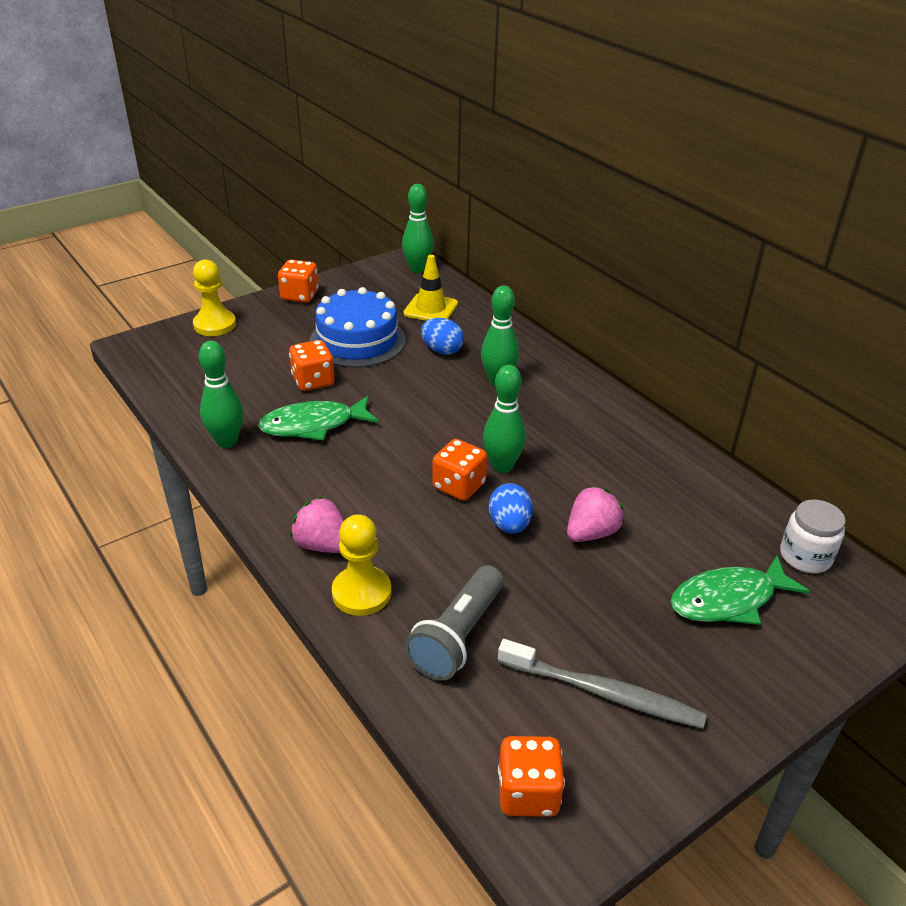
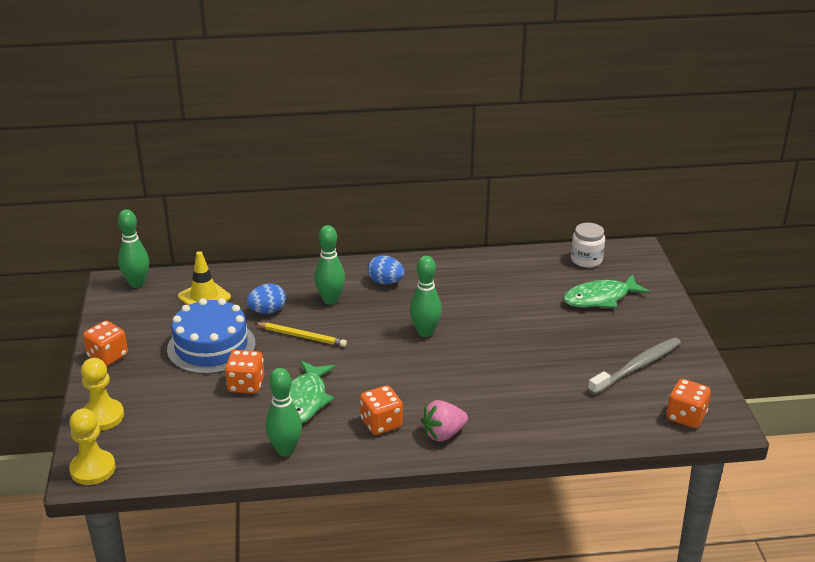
camera: 60 degrees left, 5 degrees down
(361, 593) = (501, 430): yellow pawn -> yellow pawn (93, 469)
(418, 385) = (302, 336): none -> yellow pencil
(457, 636) = (563, 403): grey flashlight -> none
(459, 486) = (430, 357): orange dice -> orange dice (381, 423)
(509, 525) = (484, 350): blue egg -> blue egg (385, 282)
(591, 533) = (514, 322): pink strawberry -> none
(728, 600) = (600, 298): green fish -> green fish turned 60 degrees clockwise

